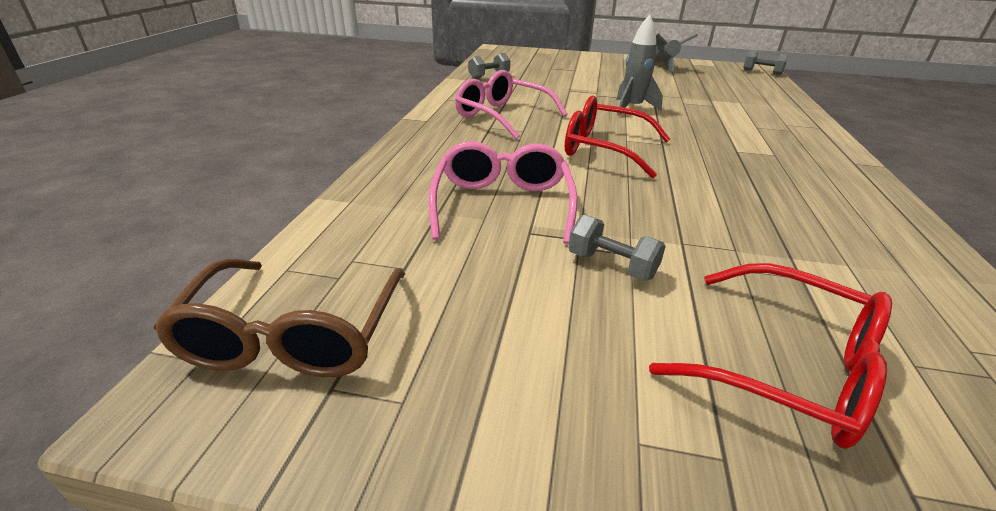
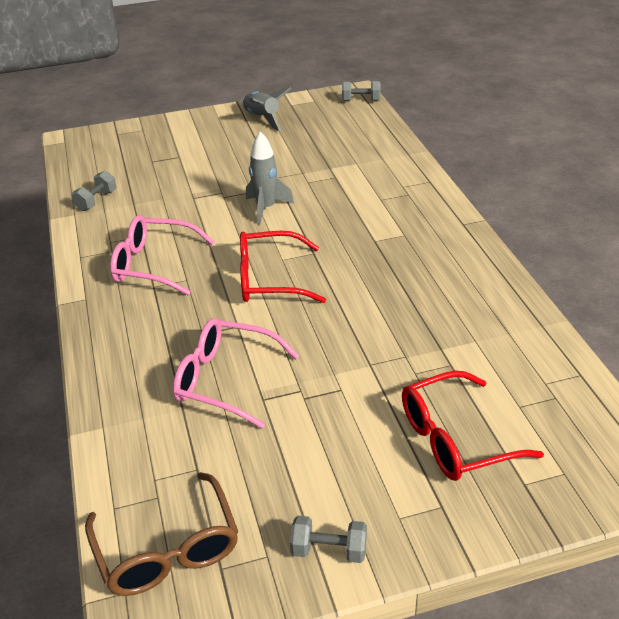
camera: 25 degrees left, 5 degrees up
(502, 205) = (226, 380): pink glasses -> pink glasses turned 45 degrees counterclockwise
(611, 265) = (333, 405): grey dumbbell -> grey dumbbell (329, 550)
(785, 367) = (456, 438): red glasses -> red glasses turned 150 degrees clockwise

